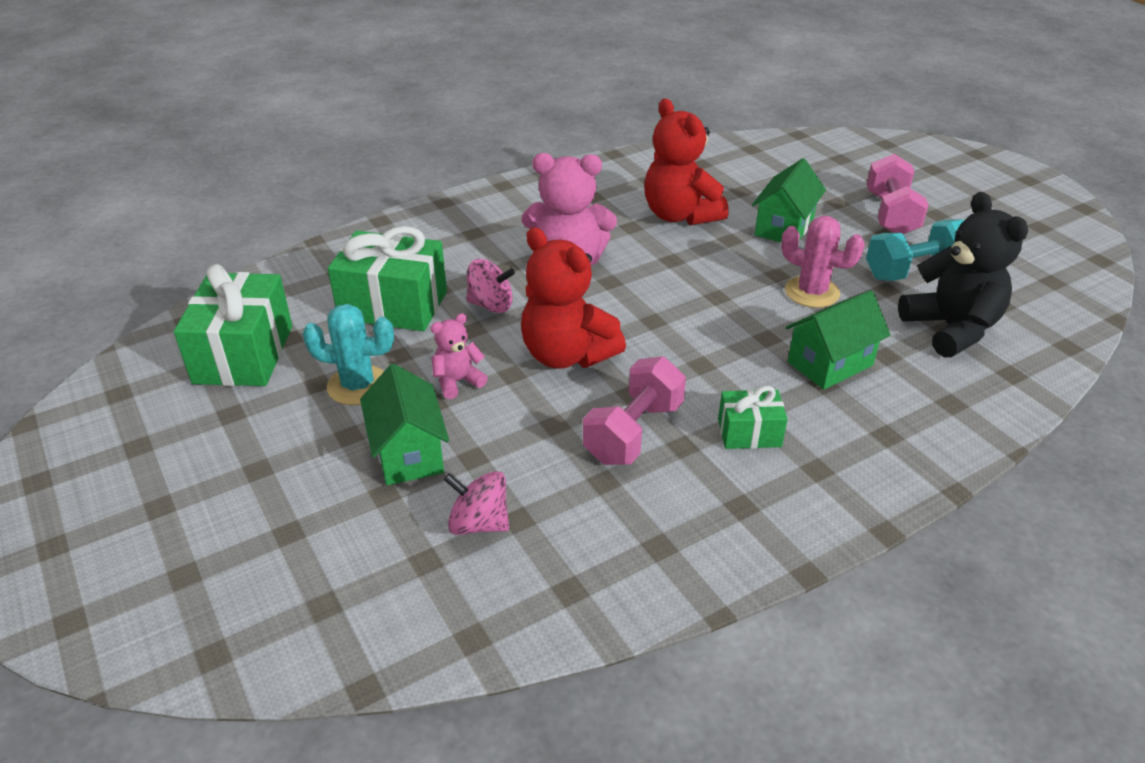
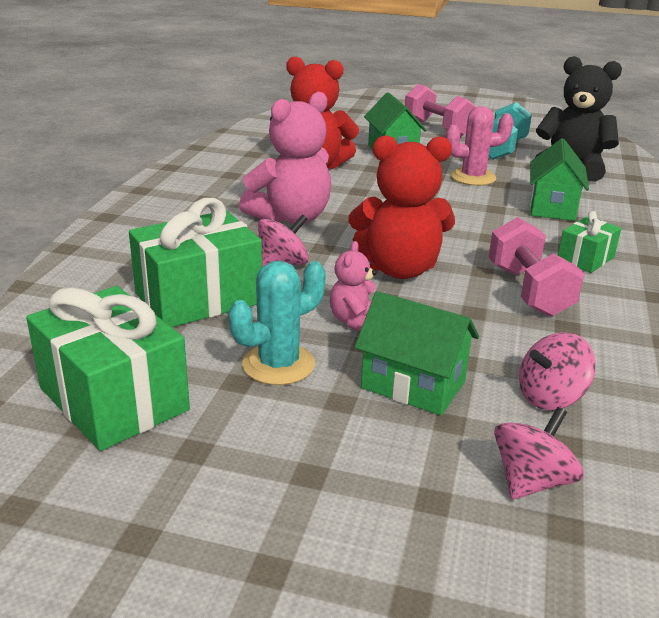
camera: 45 degrees left, 10 degrees down
(358, 565) = (531, 481): none -> pink spinning top

